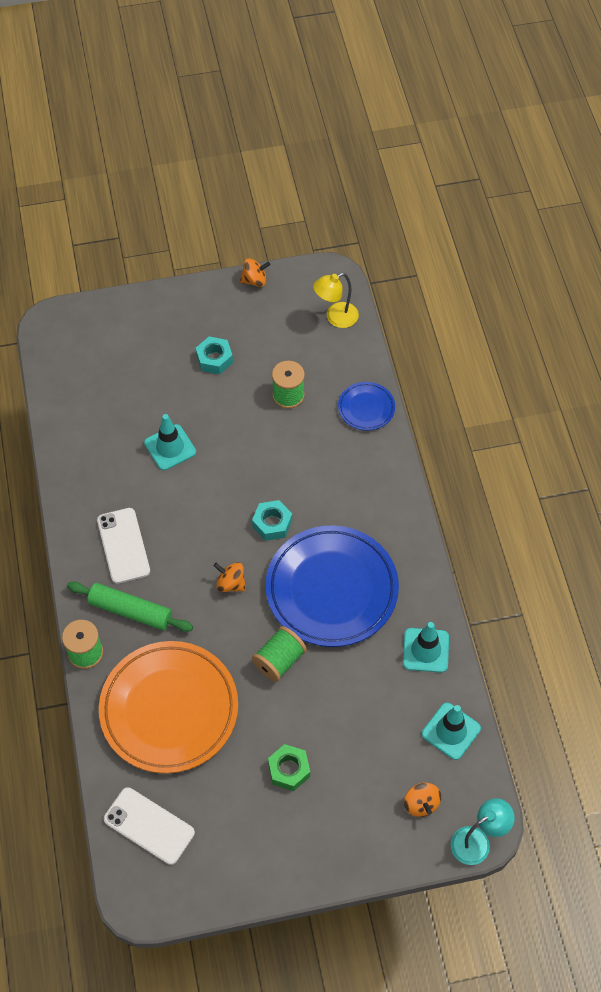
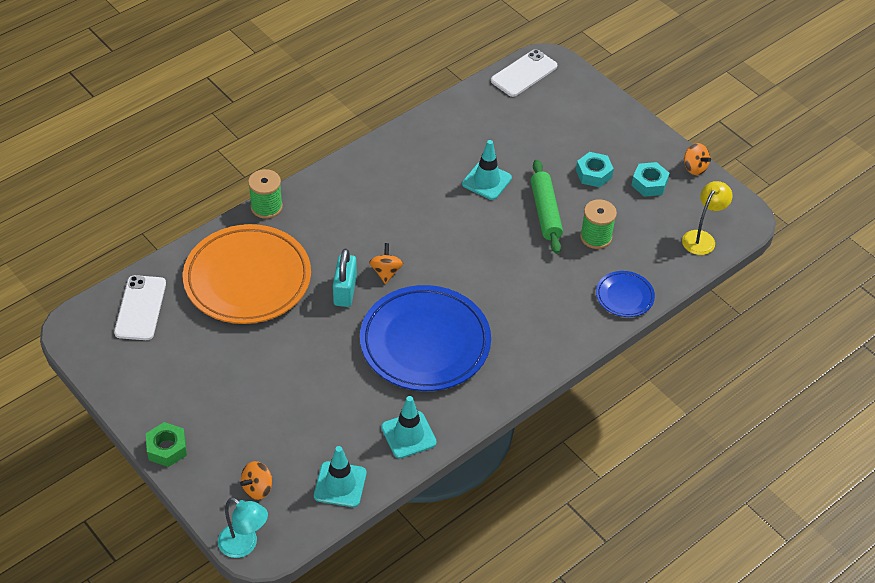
camera: 60 degrees right, 10 degrees down
(123, 545) = (375, 190): white phone -> white phone (524, 73)
(130, 611) = (320, 219): green rolling pin -> green rolling pin (545, 212)
(233, 629) = (345, 291): none -> turquoise padlock
(272, 523) = (461, 277): turquoise nut -> turquoise nut (649, 184)
(279, 660) = (334, 333): green spool -> none
(289, 770) = (238, 380): green nut -> green nut (167, 448)
(335, 318) = (702, 238): yellow lamp -> yellow lamp turned 90 degrees clockwise

